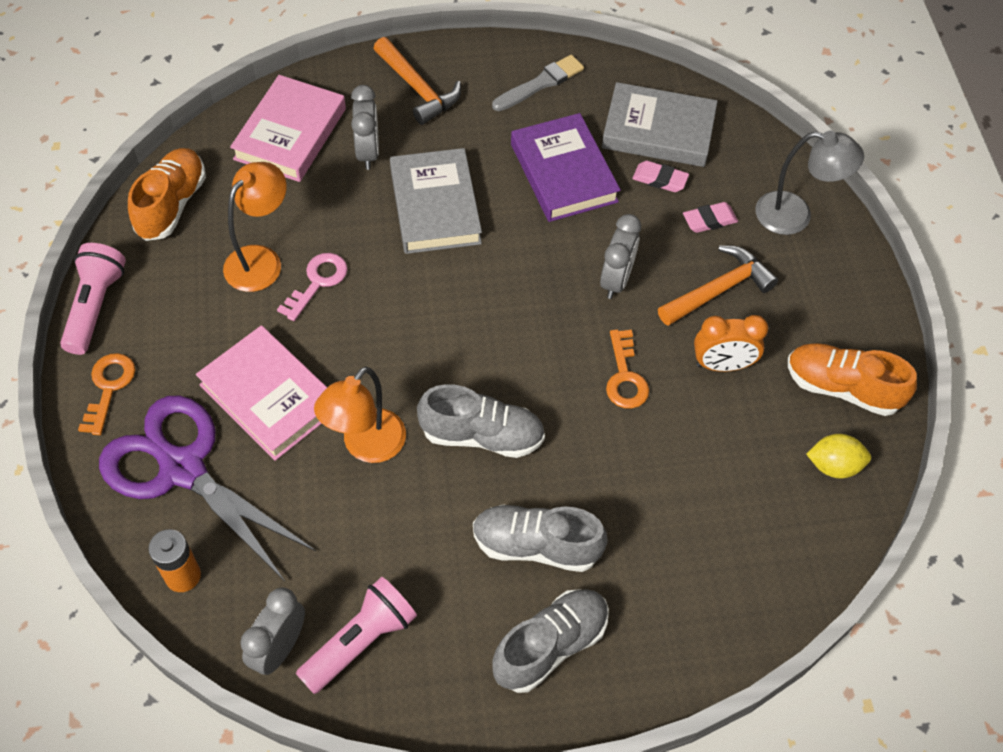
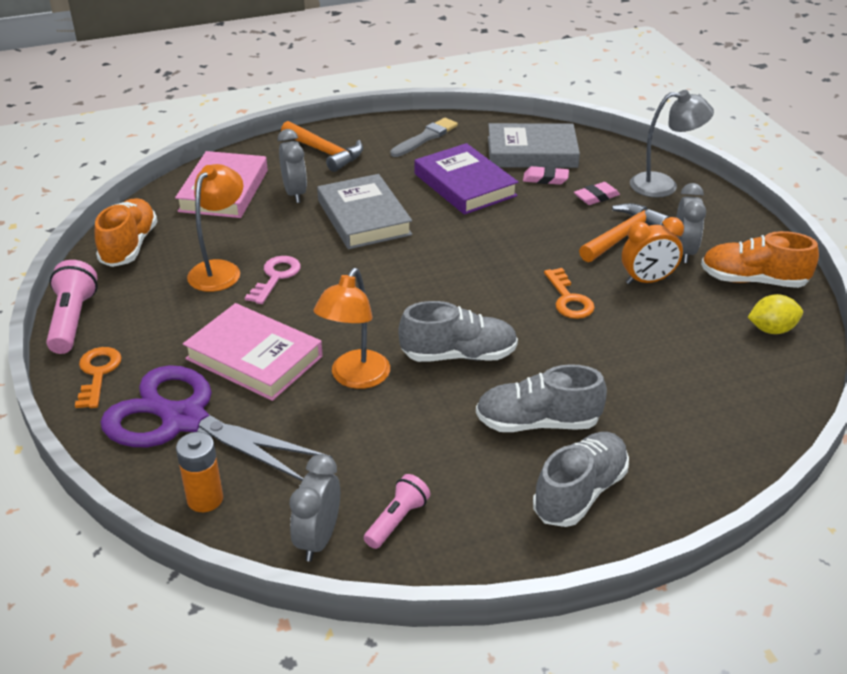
camera: 10 degrees left, 20 degrees down
(360, 642) = (397, 520): pink flashlight -> pink flashlight, size x0.64
(616, 280) = (535, 241): grey clock -> grey clock (684, 251)

